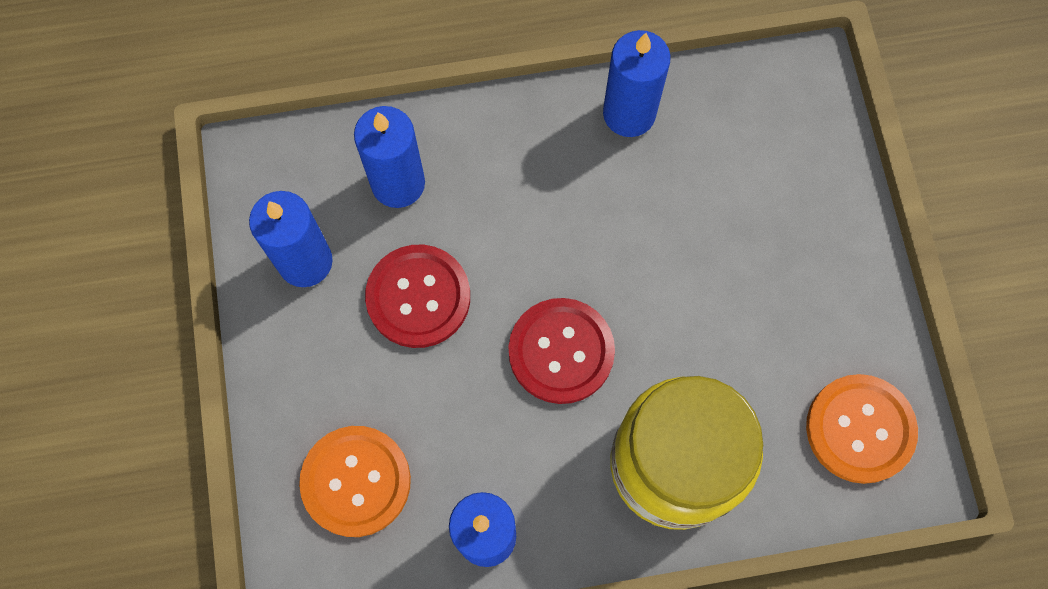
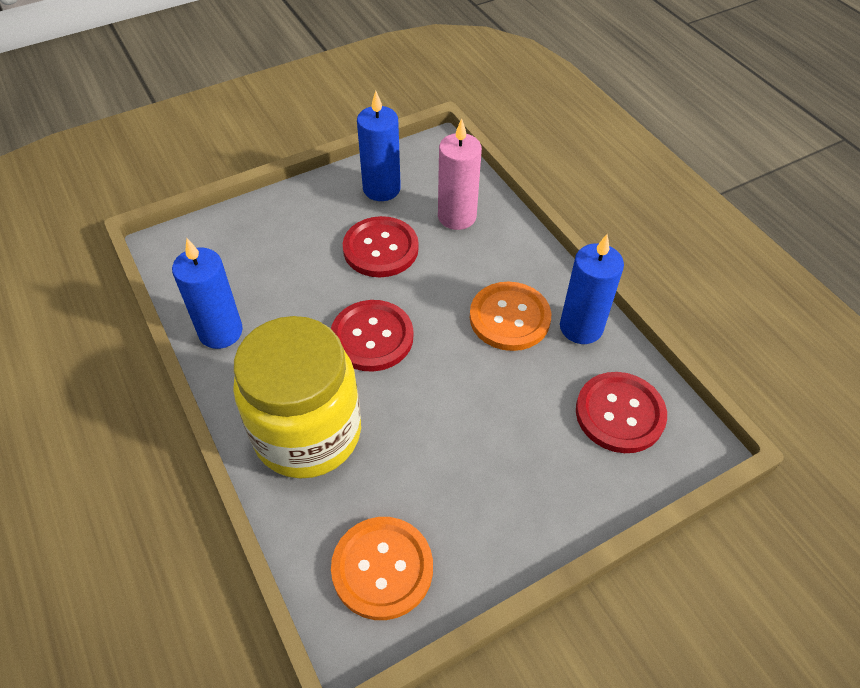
camera: 70 degrees right, 20 degrees down
(356, 481) = (241, 253): orange button -> orange button (509, 318)
(398, 183) = (457, 216): blue candle -> pink candle
(754, 126) = (620, 414): none -> red button

